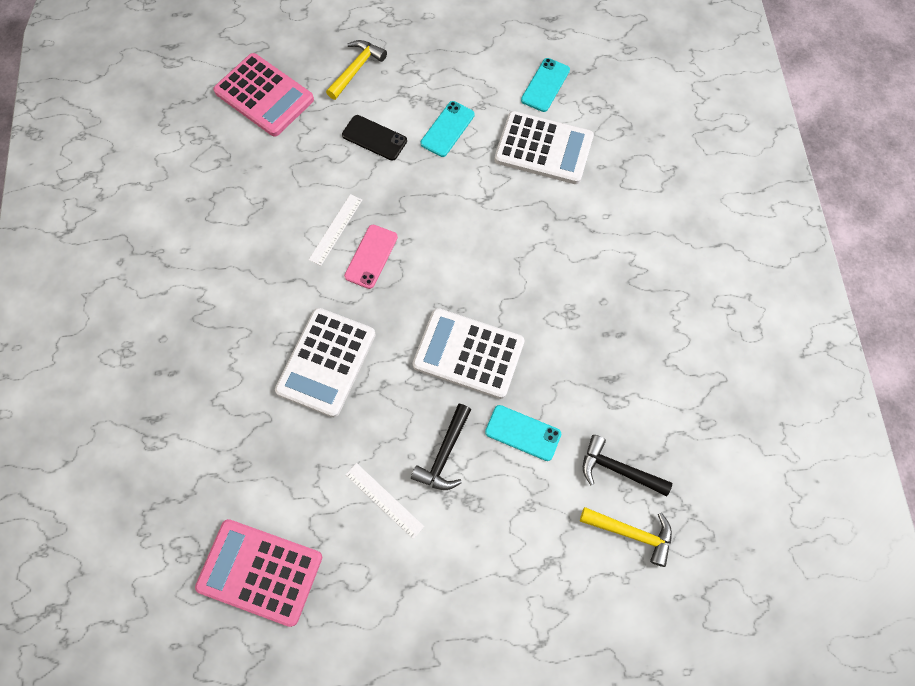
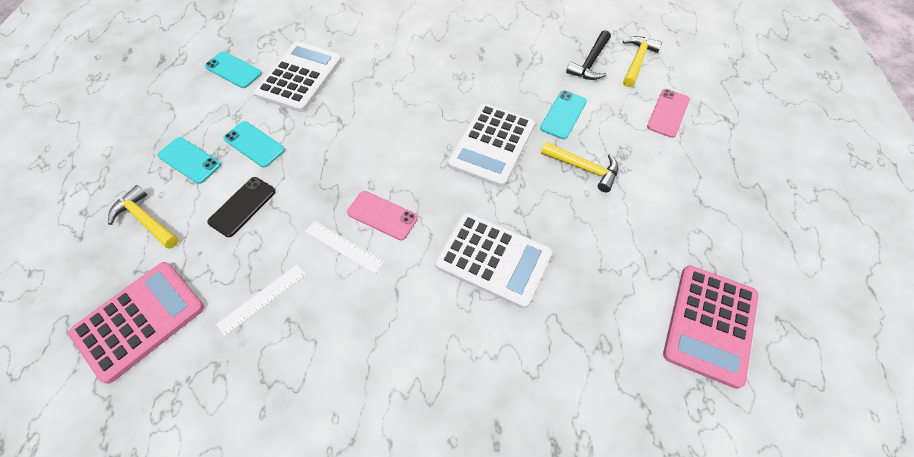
camera: 85 degrees left, 10 degrees down
(384, 500) = (628, 215): white ruler -> white ruler (262, 299)
(423, 82) = (189, 160): none -> turquoise phone
(444, 454) = (583, 168): black hammer -> yellow hammer
(541, 564) = (668, 113): none -> pink phone

